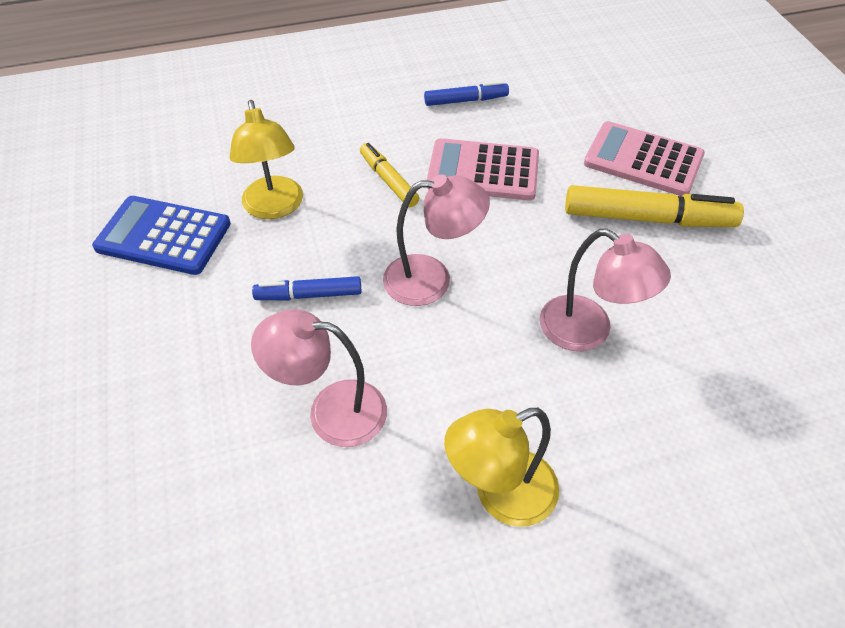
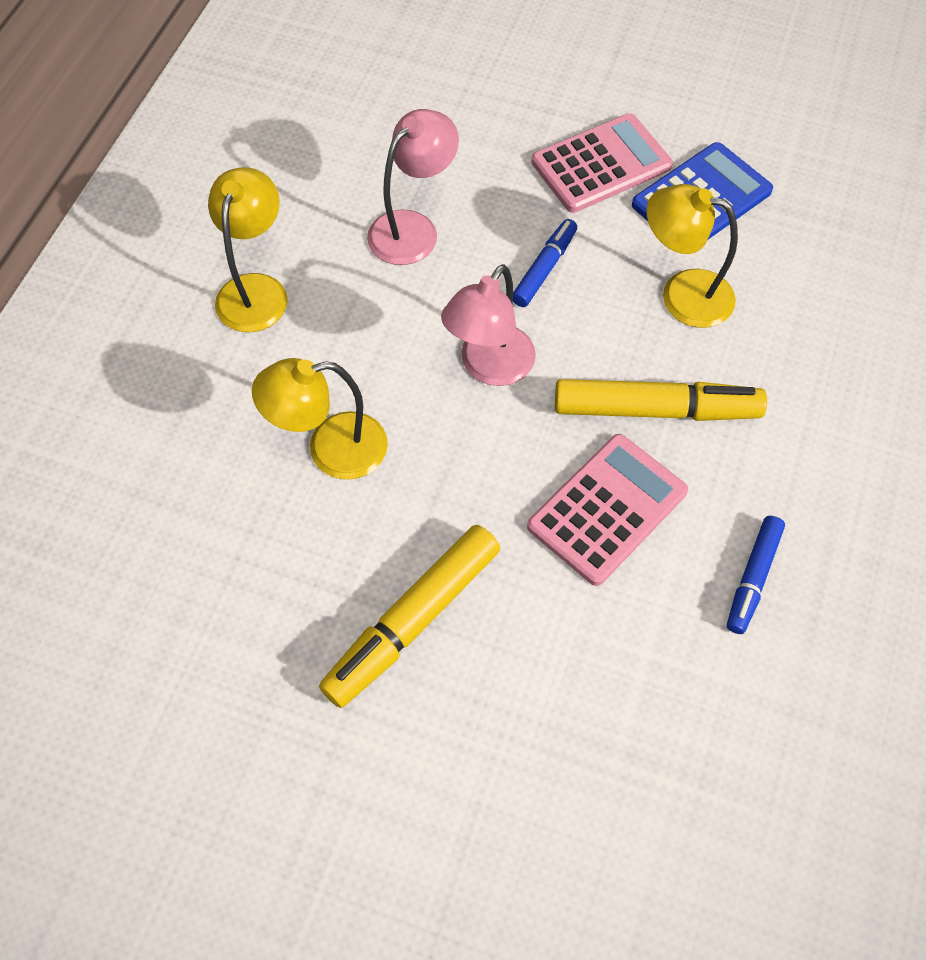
camera: 125 degrees right, 10 degrees up
(388, 180) = (655, 410): yellow marker -> yellow marker, size x1.72
(588, 332) = (331, 449): pink lamp -> yellow lamp
(643, 160) = (501, 700): pink calculator -> pink calculator (601, 164)

